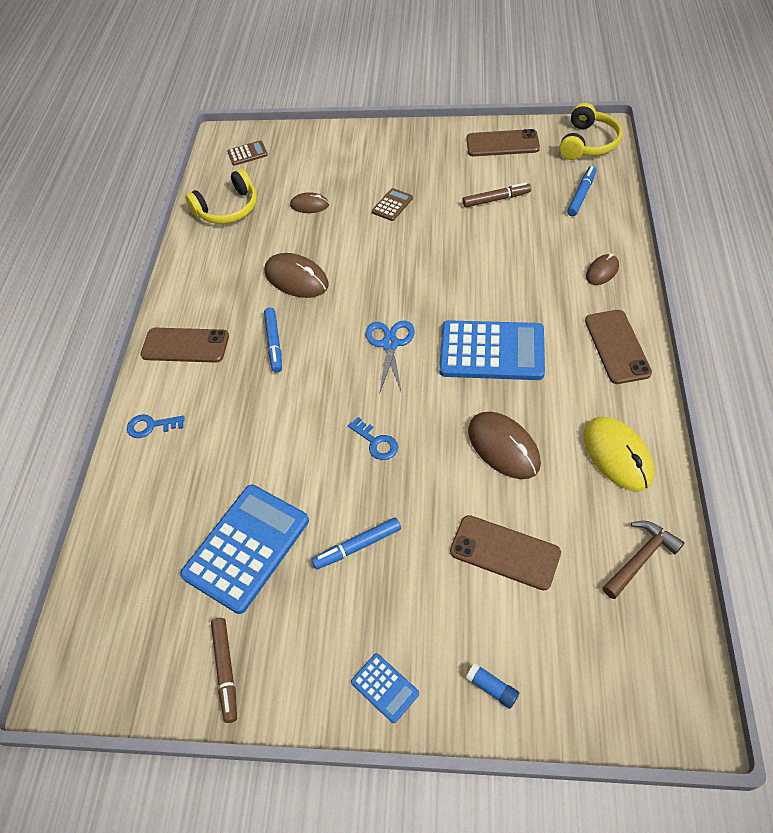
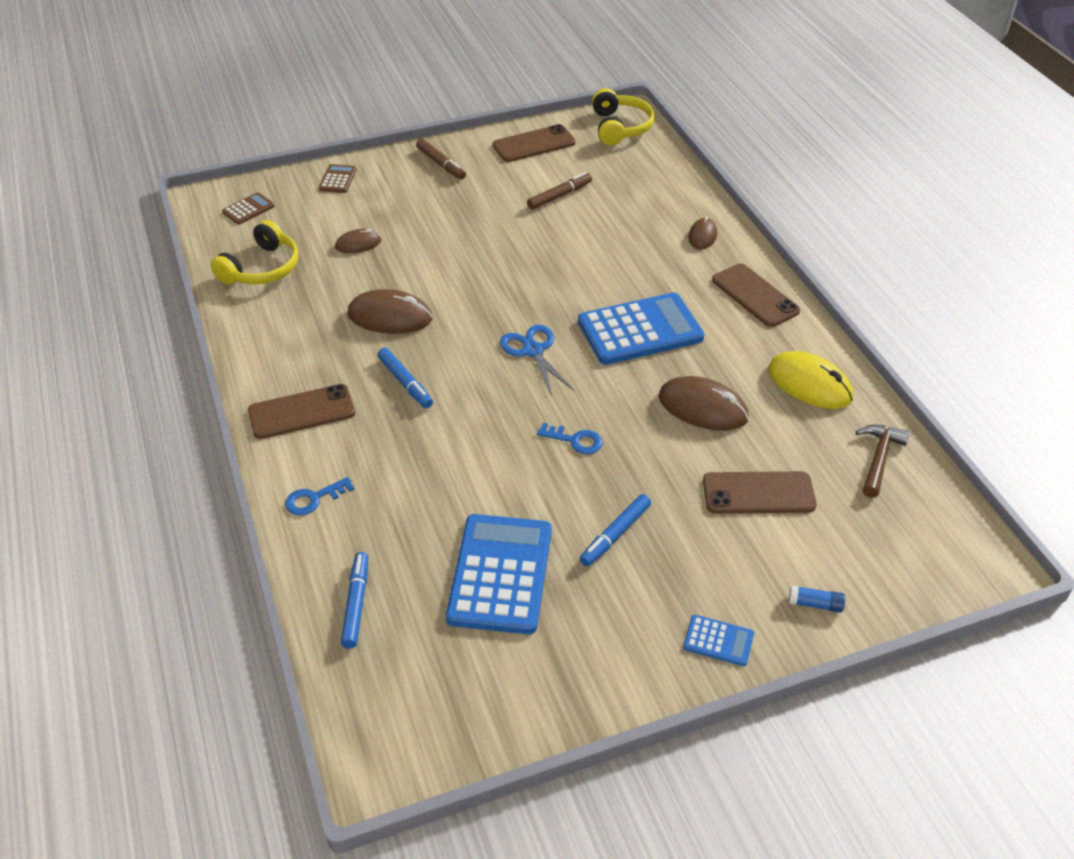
camera: 30 degrees left, 10 degrees down
(226, 670) = (551, 686): brown marker -> brown marker (441, 164)
(392, 205) = (452, 224): brown calculator -> brown calculator (338, 179)
(581, 195) = (642, 174): blue marker -> blue marker (356, 604)

